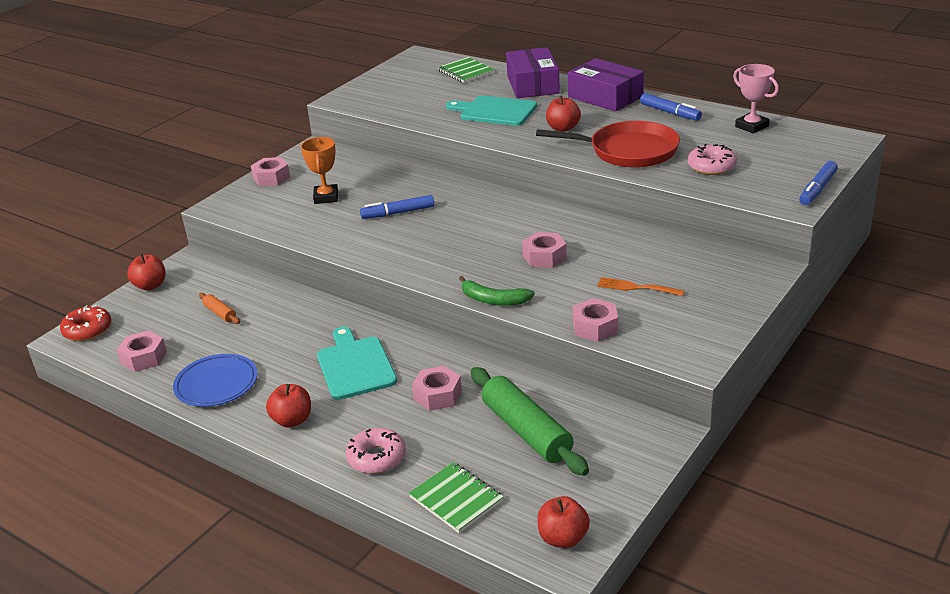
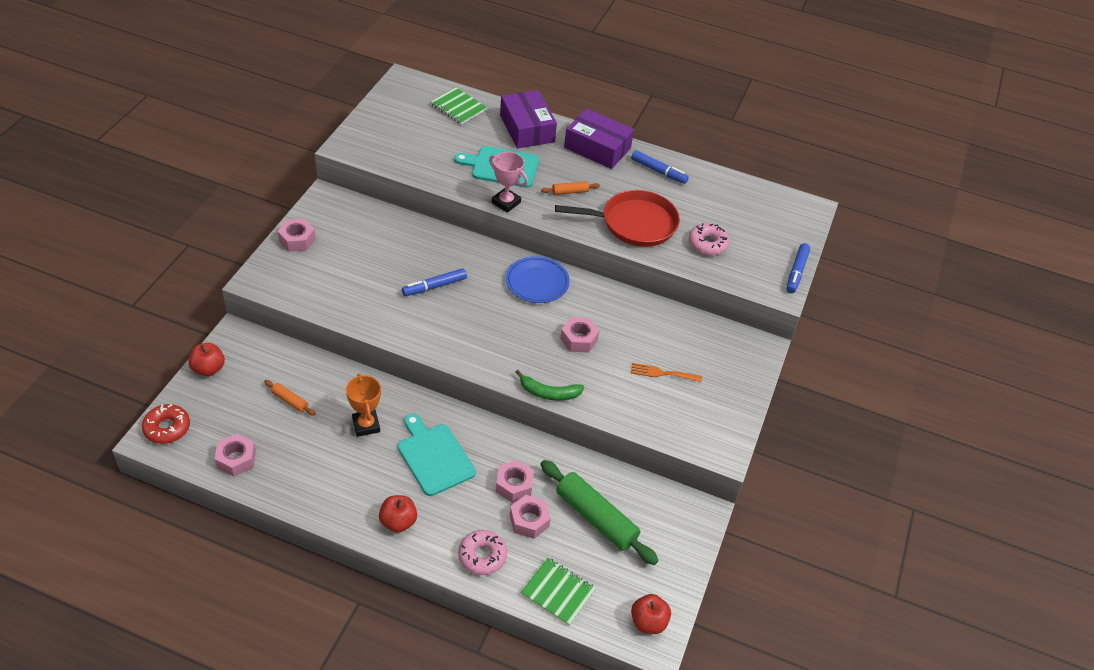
camera: 20 degrees left, 15 degrees up
(216, 384) = (316, 486): blue plate -> blue plate (537, 282)
(326, 197) = (360, 266): orange trophy -> orange trophy (366, 425)
(563, 128) = (570, 192): red apple -> orange rolling pin
(595, 327) = (639, 420): pink nut -> pink nut (529, 520)
(752, 126) = (731, 191): pink trophy -> pink trophy (506, 202)

